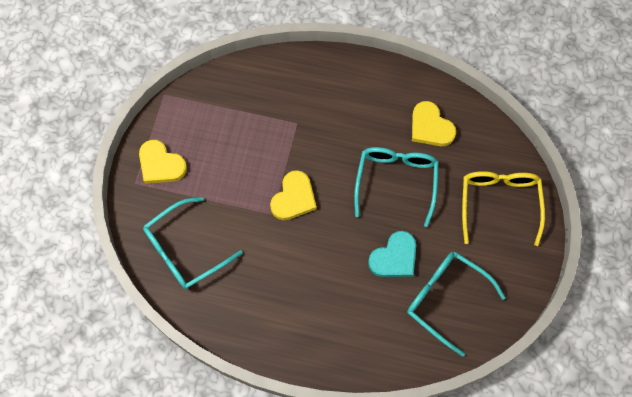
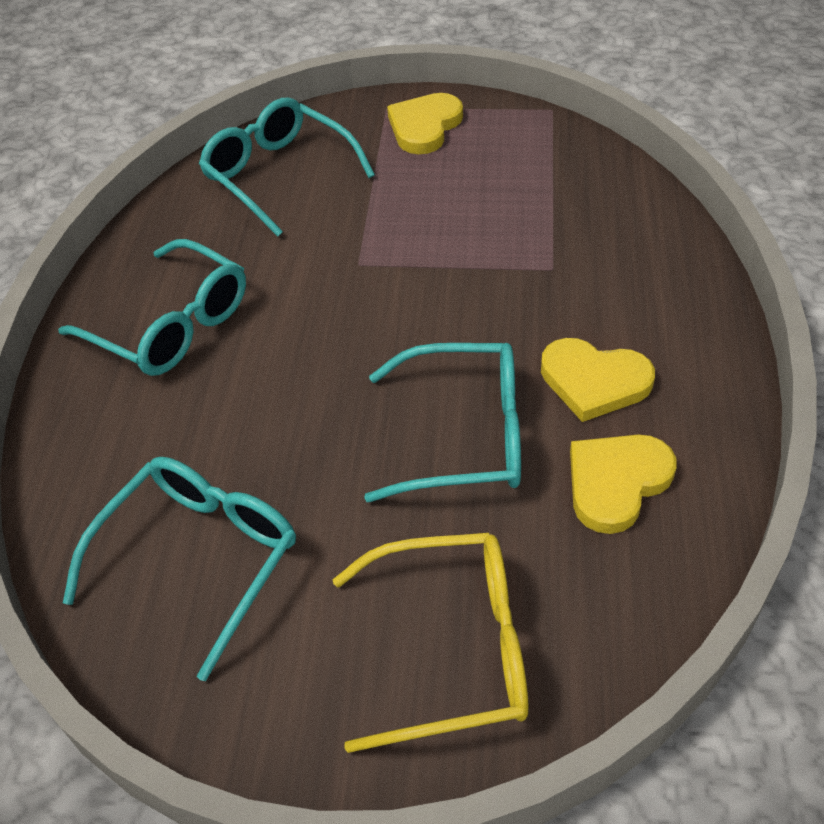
camera: 85 degrees right, 20 degrees down
(294, 198) = (395, 286): yellow heart -> yellow heart (594, 381)
(299, 312) = (171, 325): none -> turquoise glasses
(394, 257) = (290, 454): turquoise heart -> none

